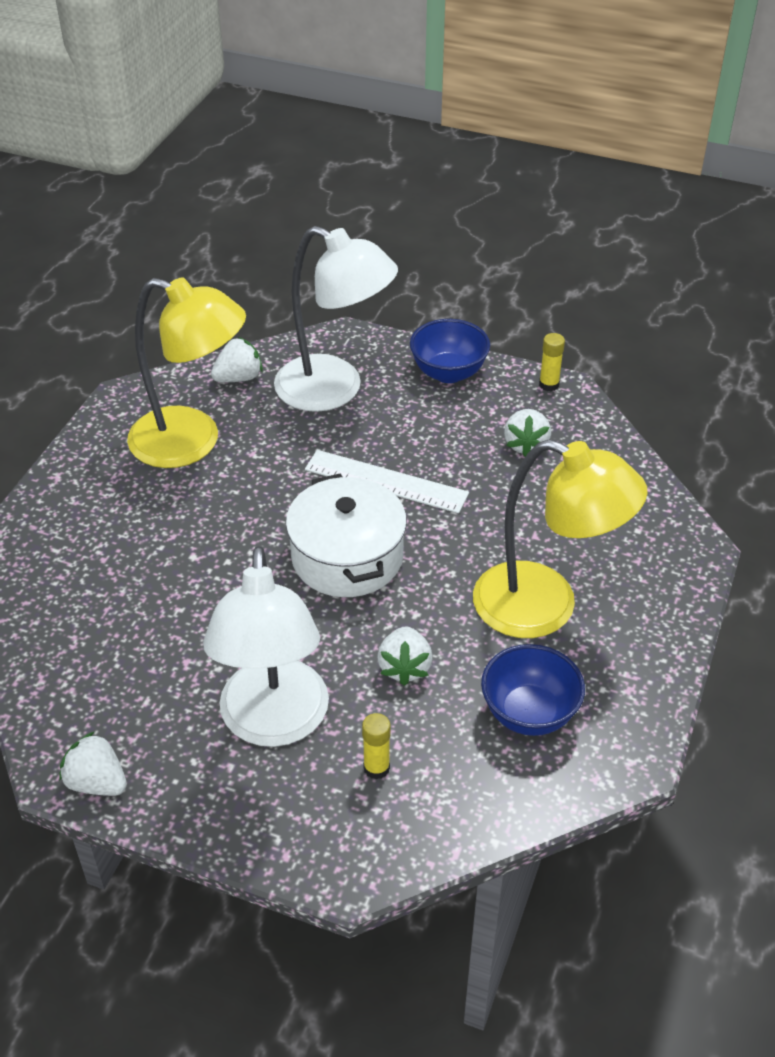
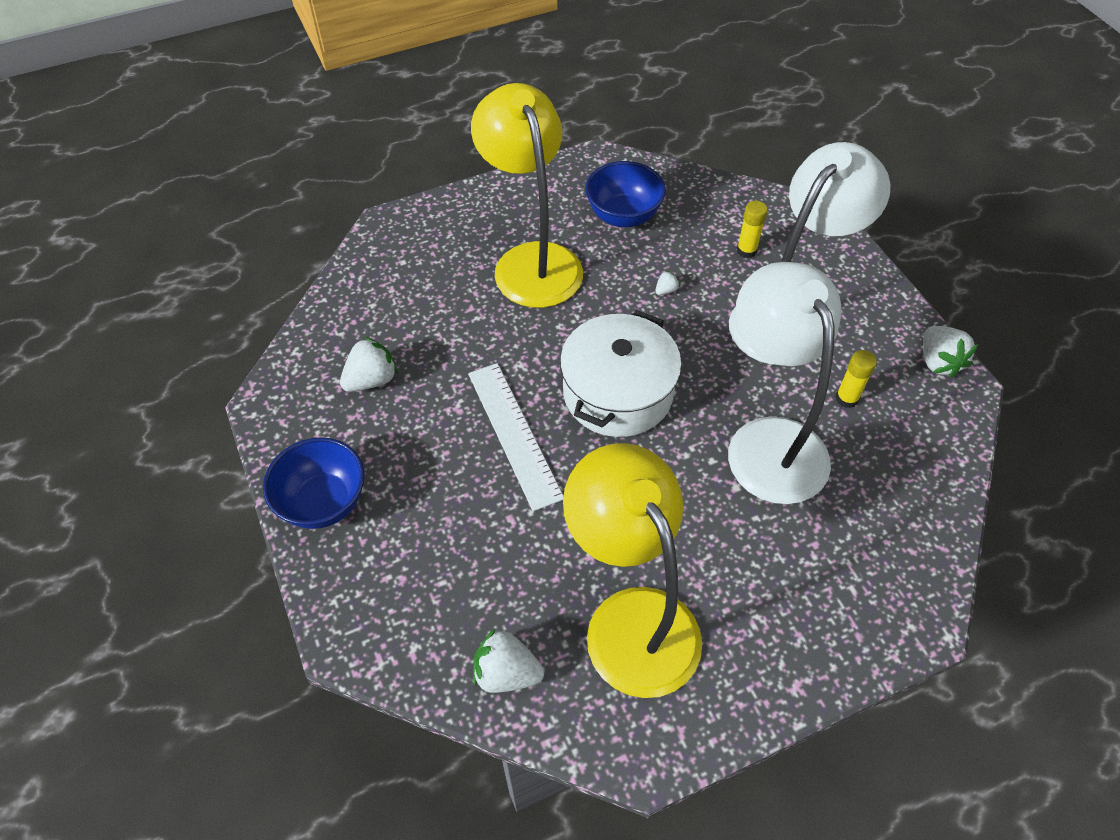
camera: 135 degrees left, 10 degrees up
(334, 390) = (439, 571): white lamp -> white lamp (769, 441)
(404, 667) = (666, 290): white strawberry -> white strawberry, size x0.48
(549, 384) = (271, 418): yellow glue stick -> yellow glue stick (846, 398)

